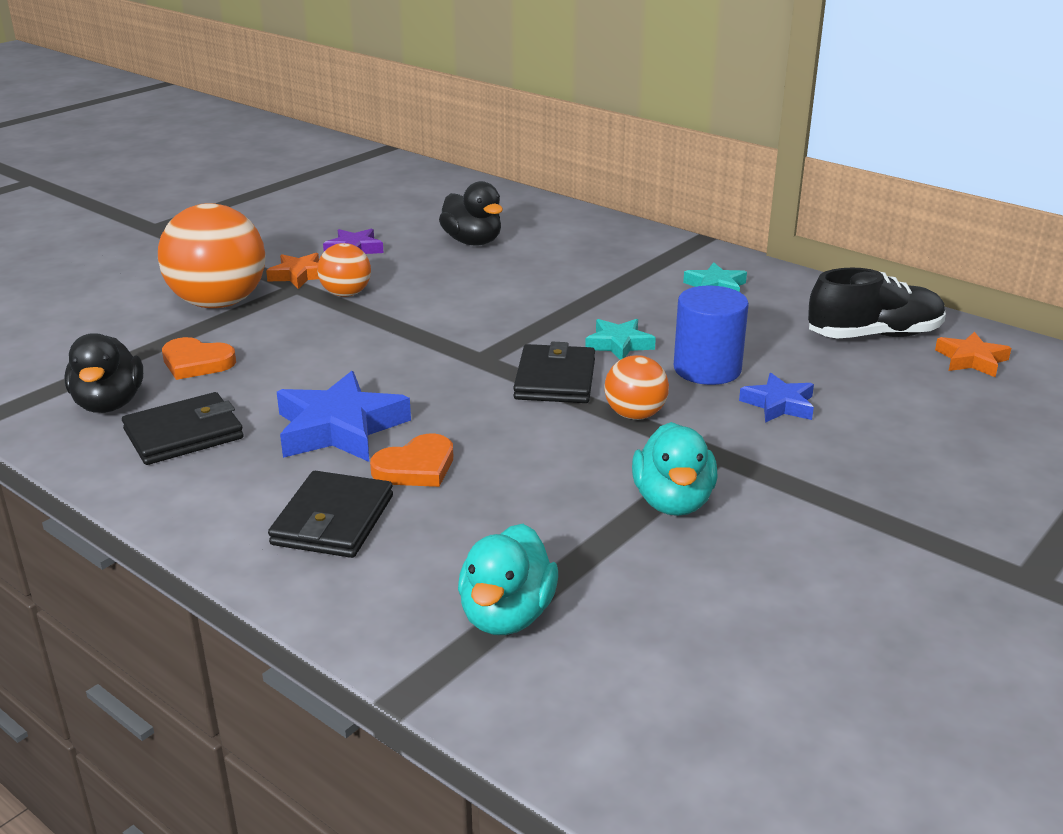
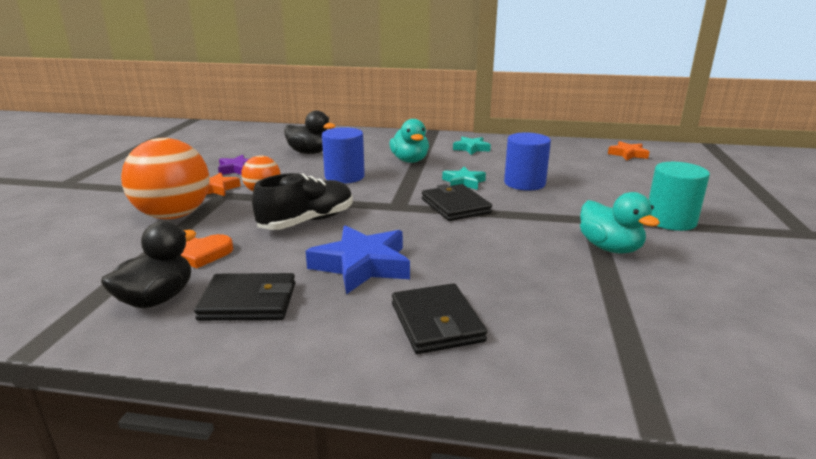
camera: 30 degrees left, 5 degrees down
(109, 404) = (157, 299): black duck -> black duck turned 105 degrees counterclockwise
(183, 434) = (248, 301): black wallet -> black wallet turned 60 degrees clockwise
(416, 467) = (444, 273): orange heart -> none
(470, 294) = (344, 176): none -> blue cylinder
(507, 615) = (628, 341): turquoise duck -> turquoise duck (410, 160)
(635, 415) = (523, 212): orange ball -> none
(779, 404) = (582, 190): blue star -> none
(835, 491) = (670, 221): none -> turquoise cylinder
(874, 335) = (573, 153): black shoe -> black shoe (307, 221)

